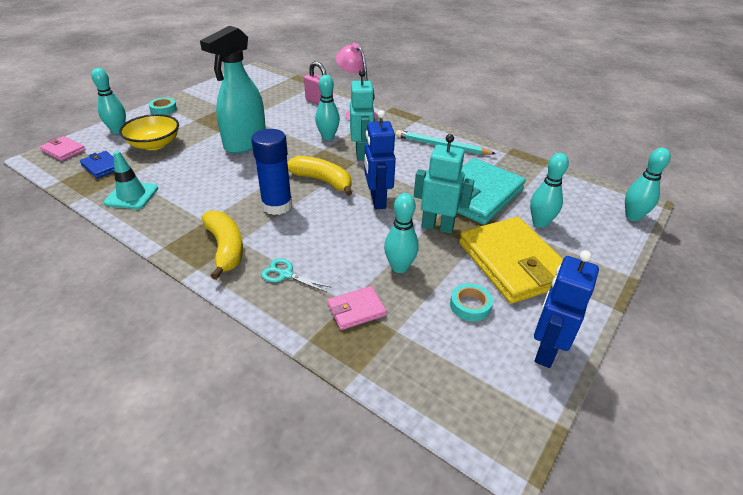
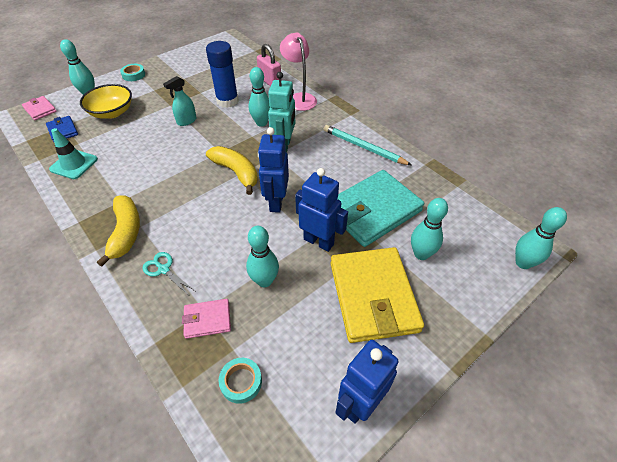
camera: 15 degrees right, 10 degrees up
(245, 143) = (186, 121): turquoise spray bottle -> turquoise spray bottle, size x0.47
(277, 206) = (186, 194): blue glue stick -> blue glue stick (227, 101)
(437, 227) = (319, 241): turquoise robot -> blue robot
(470, 305) = (311, 336): turquoise tape -> turquoise tape (241, 382)

